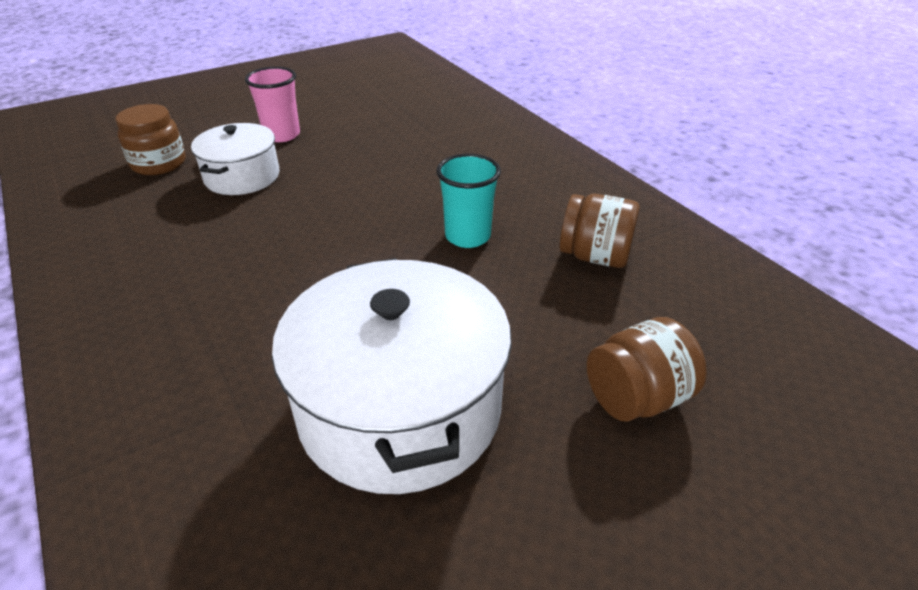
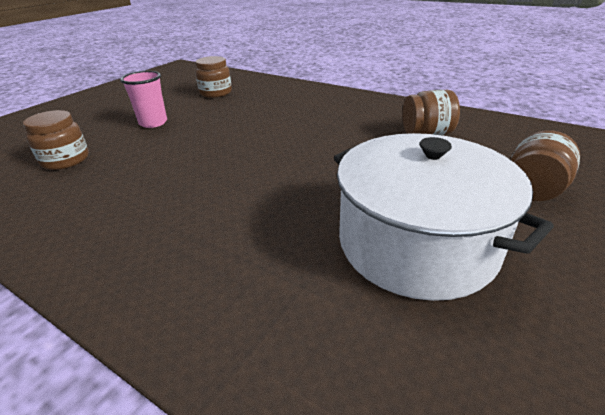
camera: 25 degrees left, 5 degrees down
(242, 177) = (147, 151): white pot -> none
(391, 105) = (216, 93): none -> brown jar
(467, 236) = (344, 143): turquoise cup -> none

